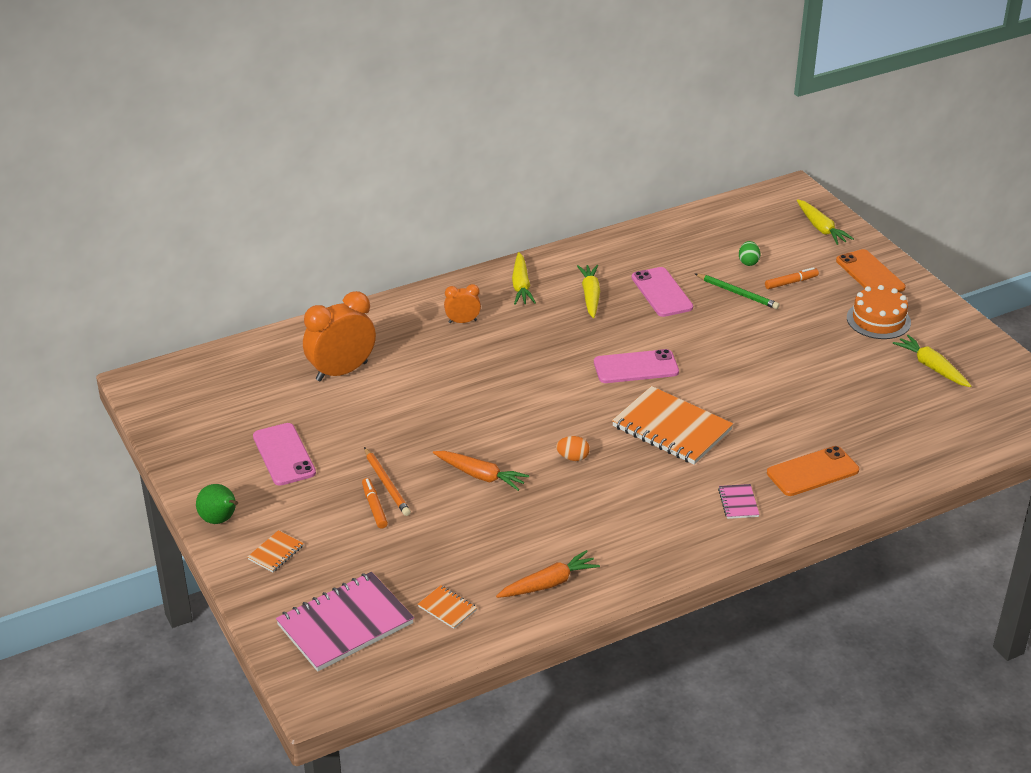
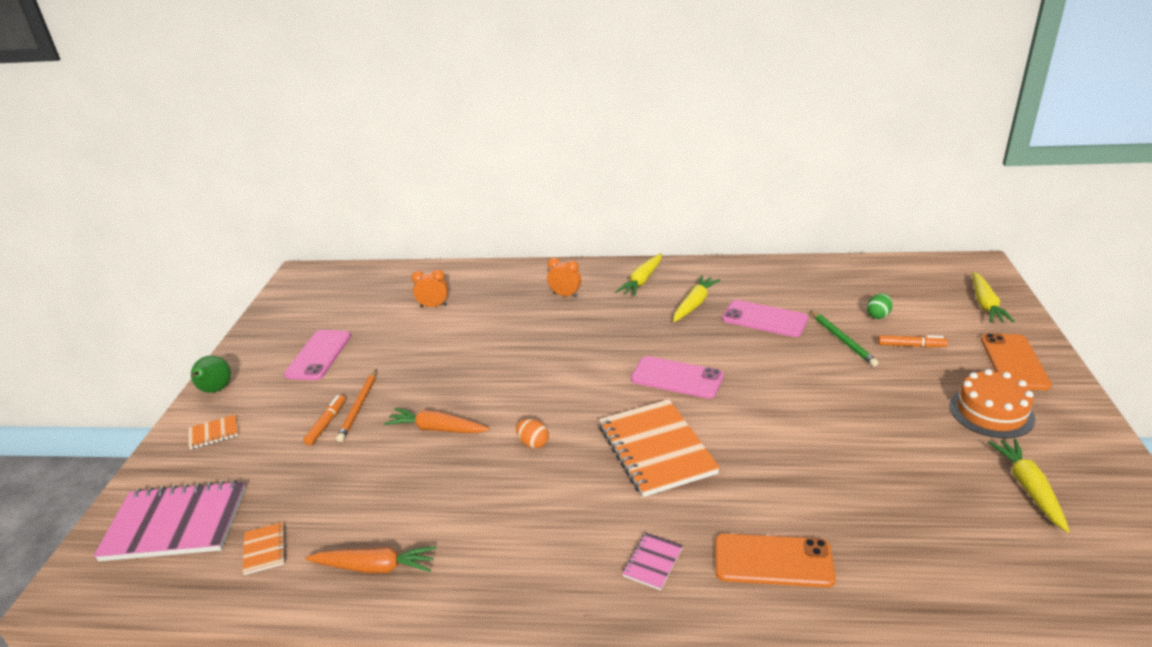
camera: 35 degrees right, 5 degrees down
(341, 371) = (433, 306): orange clock -> orange clock, size x0.52
(480, 475) = (437, 429): orange carrot -> orange carrot turned 135 degrees clockwise
(661, 292) = (764, 319): pink phone -> pink phone turned 75 degrees counterclockwise

